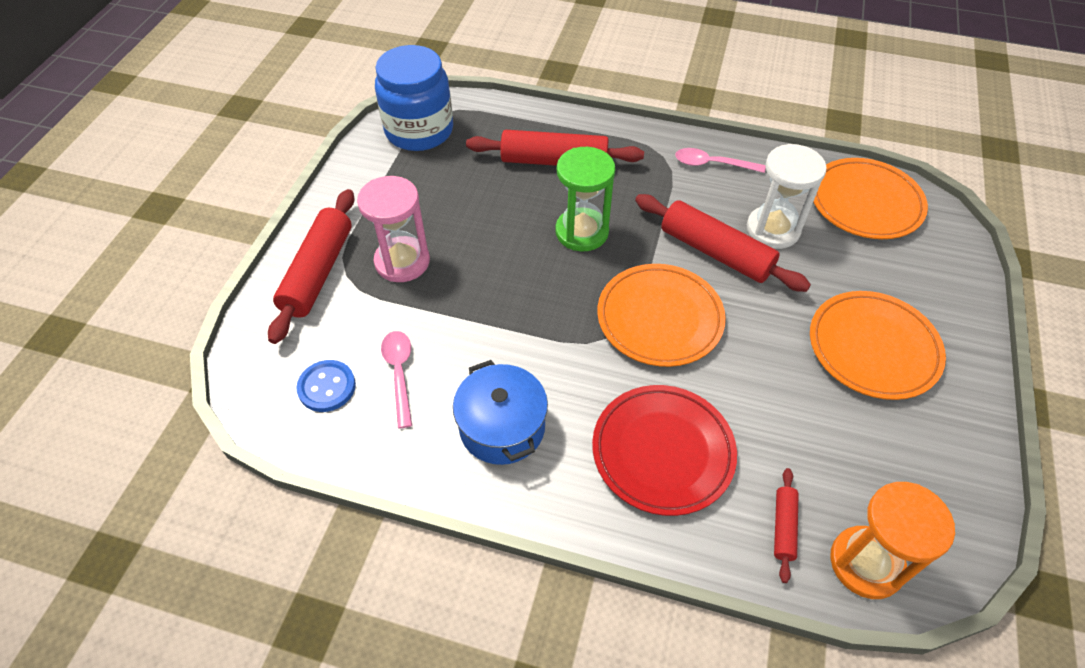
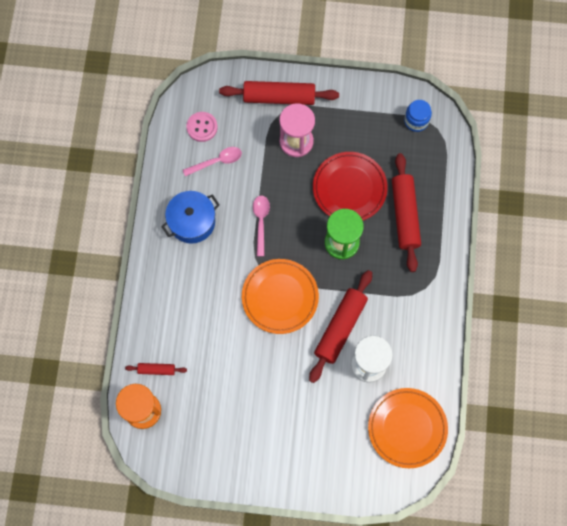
camera: 80 degrees right, 20 degrees up
(327, 387) = (202, 127): blue button -> pink button
(419, 131) = (416, 121): blue jar -> blue jar, size x0.51
(662, 452) = (190, 306): red plate -> red plate (349, 188)
(712, 164) = (425, 322): pink spoon -> pink spoon (261, 222)
(873, 348) = (280, 424): orange plate -> none

